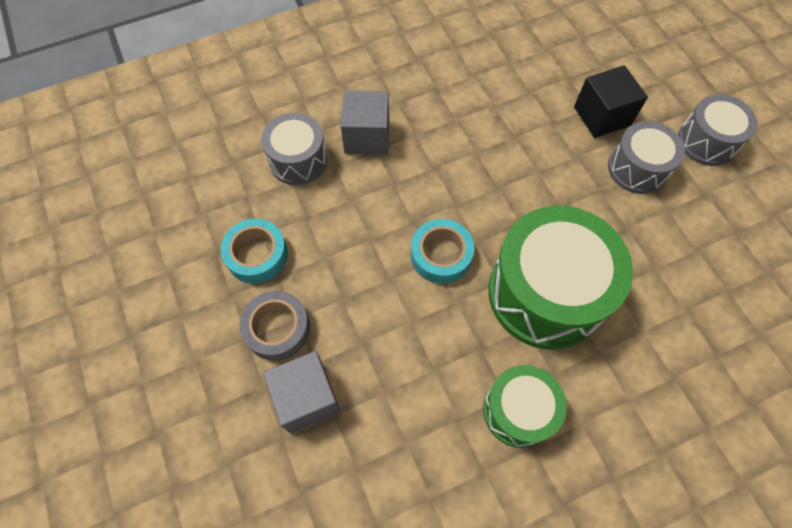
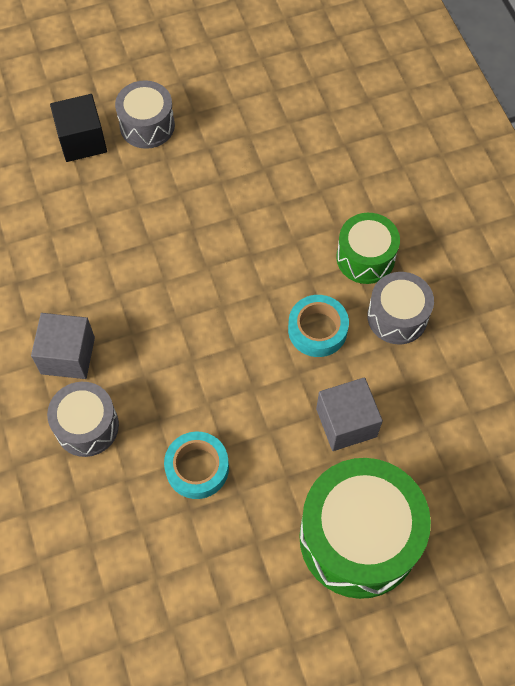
camera: 85 degrees left, 0 degrees up
(277, 328) = (278, 448): grey tape -> none
(441, 255) = (217, 299): turquoise tape -> turquoise tape (317, 330)
(545, 293) = (264, 220): green drum -> green drum (358, 538)
(706, 142) = (127, 66): grey drum -> grey drum (397, 317)

